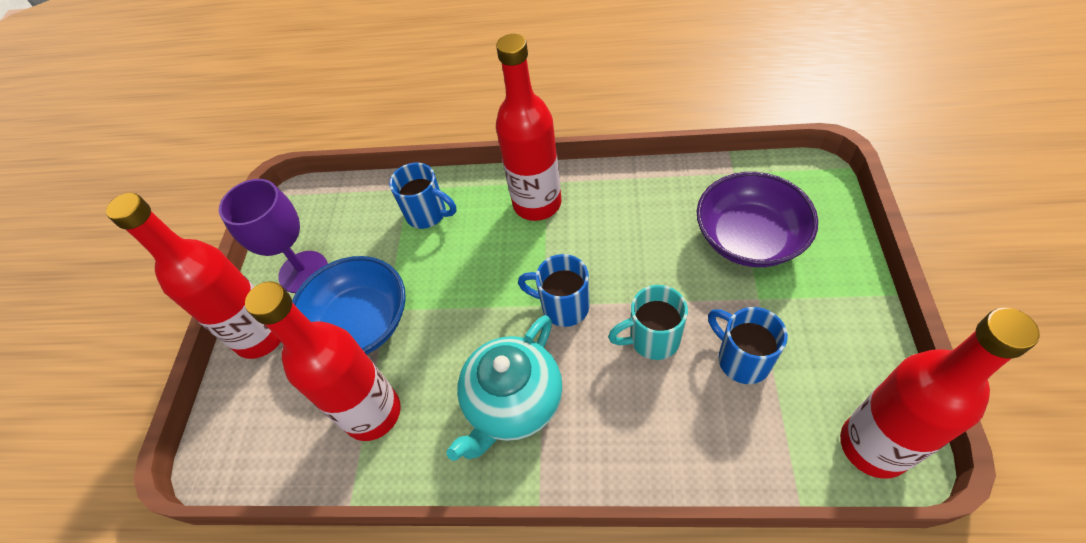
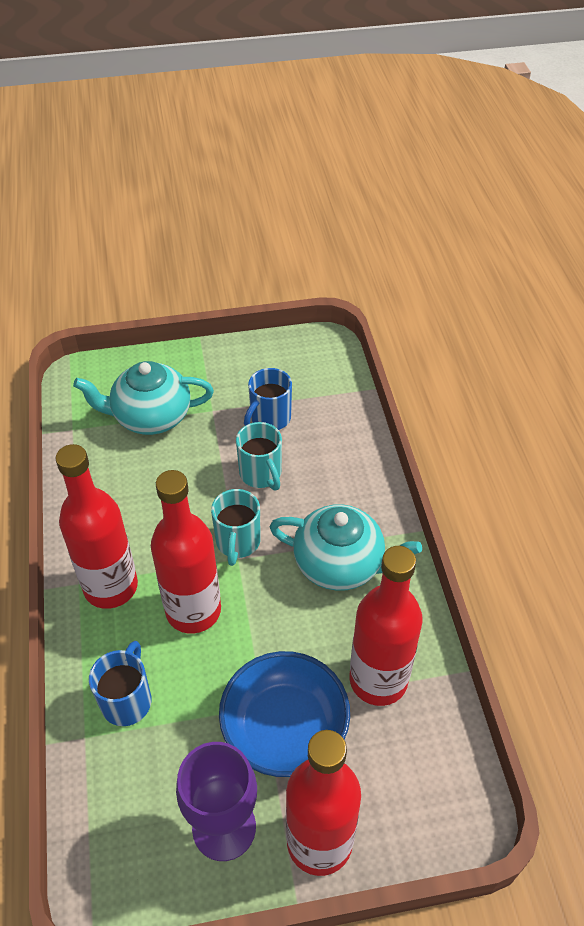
camera: 110 degrees left, 5 degrees down
(563, 306) = (237, 542): blue mug -> turquoise mug
(749, 238) = (150, 417): purple bowl -> turquoise teapot
(873, 446) = (321, 354): red bottle -> red bottle (193, 610)

